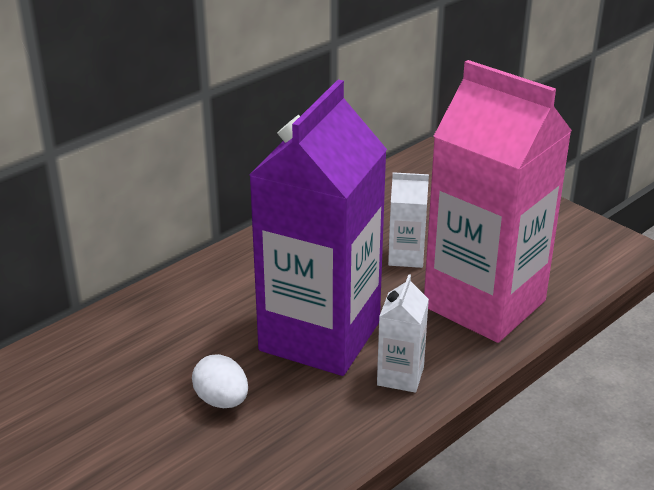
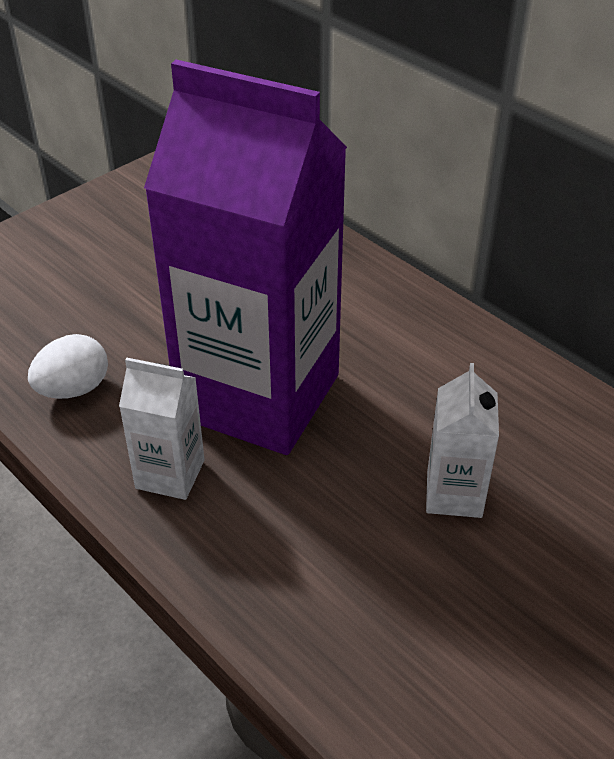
camera: 90 degrees right, 10 degrees up
(222, 401) = (148, 317): white egg -> white egg (73, 389)
(484, 304) = (333, 588): pink carton -> none

